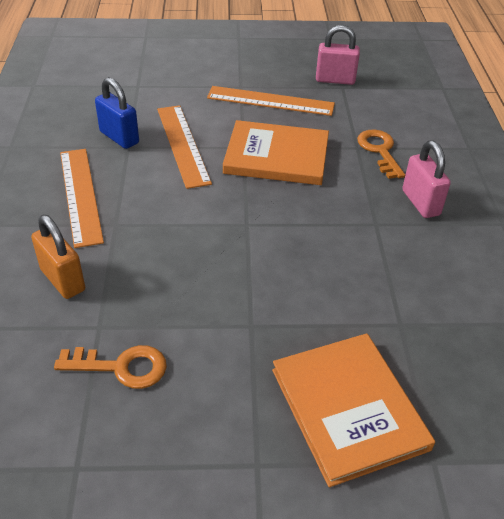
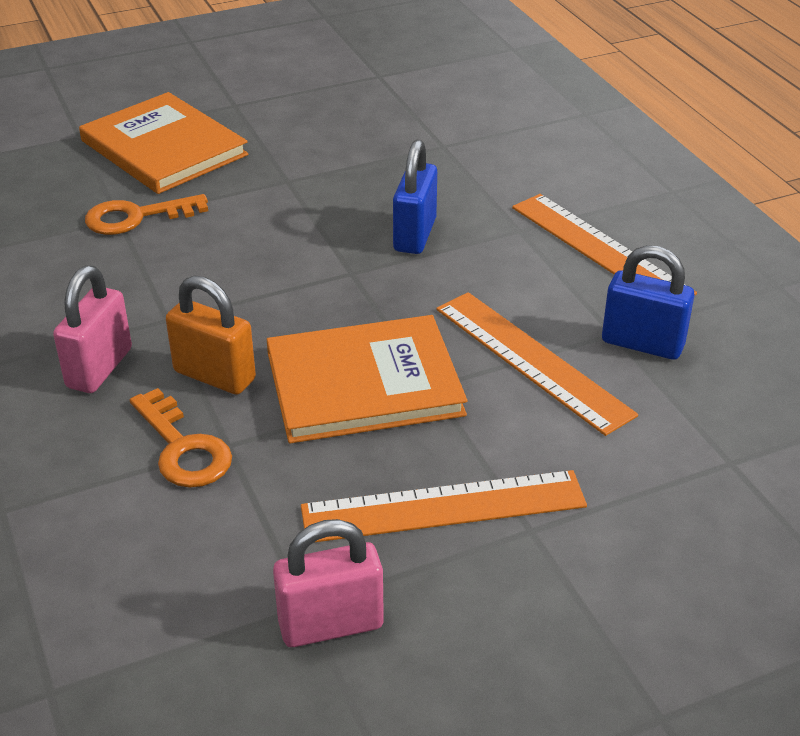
camera: 160 degrees right, 5 degrees down
(63, 280) = (518, 168): orange padlock -> orange padlock (214, 376)
(120, 367) = (395, 127): orange key -> orange key (137, 217)
(187, 240) = (415, 235): none -> blue padlock
(420, 203) = (99, 368): pink padlock -> pink padlock turned 60 degrees clockwise

